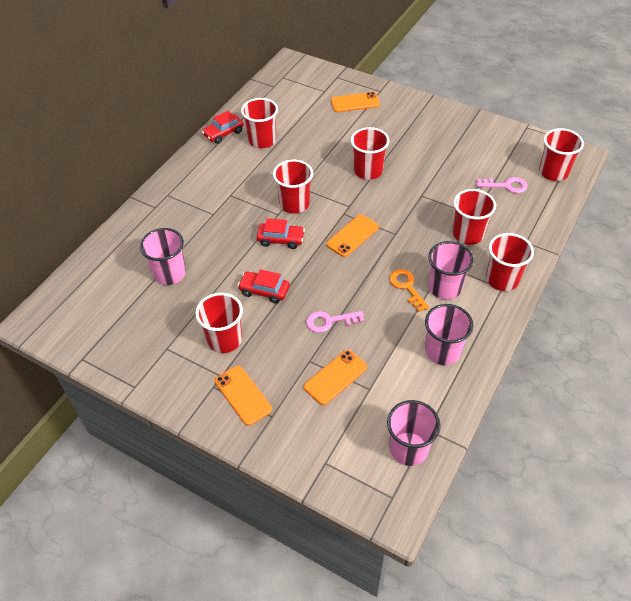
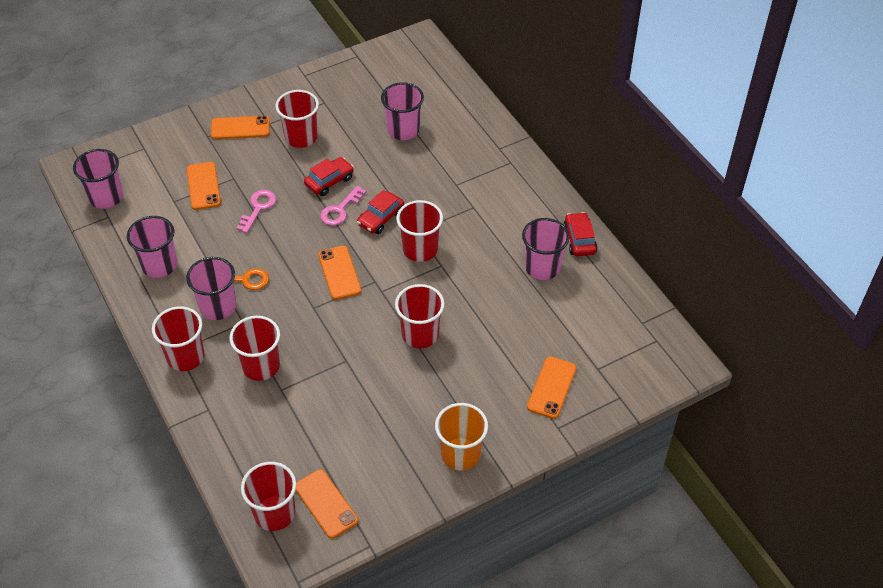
camera: 120 degrees right, 0 degrees up
(262, 140) = (542, 267): red cup -> pink cup
(435, 118) = (460, 454): none -> orange cup
(506, 186) = (295, 448): pink key -> pink key (340, 210)
(523, 155) = (326, 504): none -> orange phone

